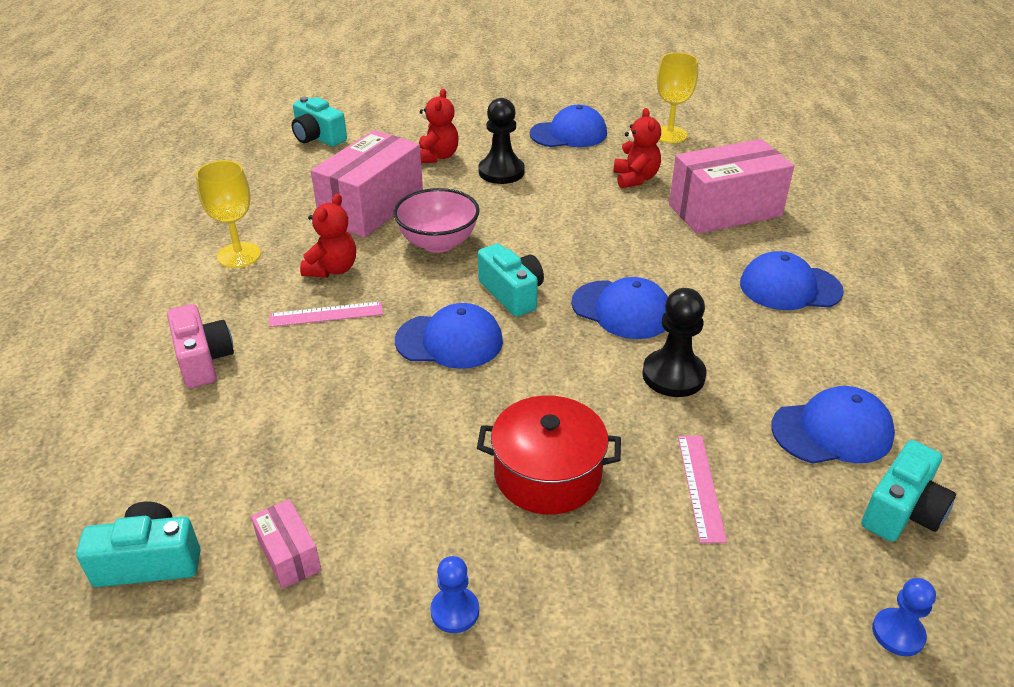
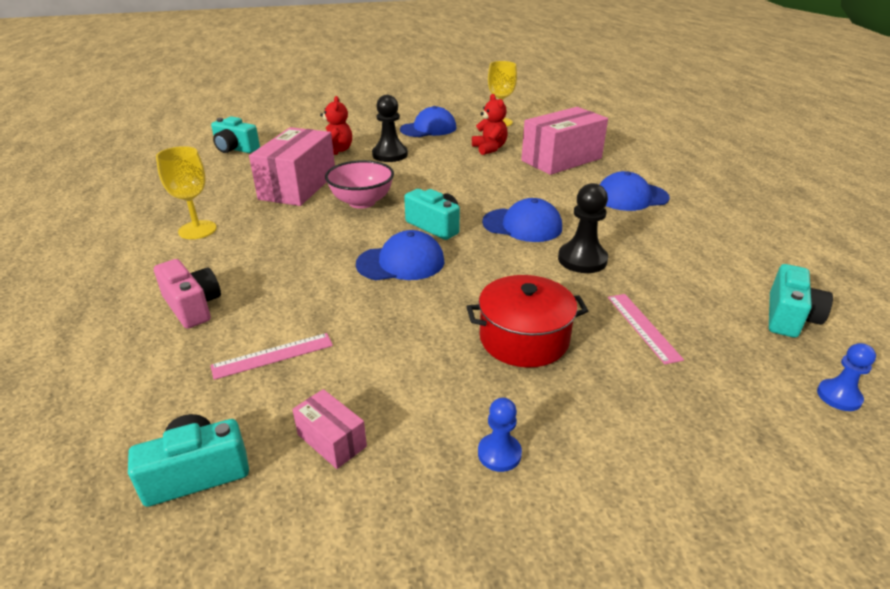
camera: 15 degrees left, 5 degrees down
(326, 314) = (290, 259): pink ruler -> pink ruler (273, 355)
(332, 269) = (282, 229): red teddy bear -> none
(832, 431) = (712, 276): blue cap -> none

